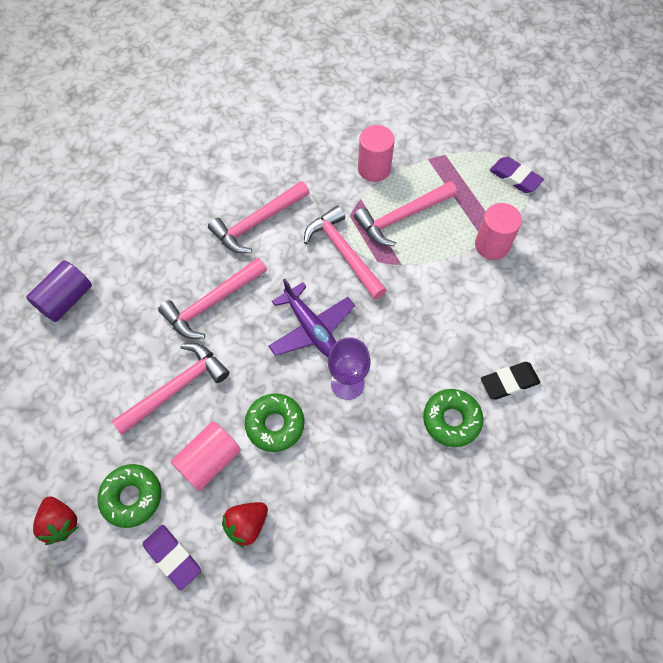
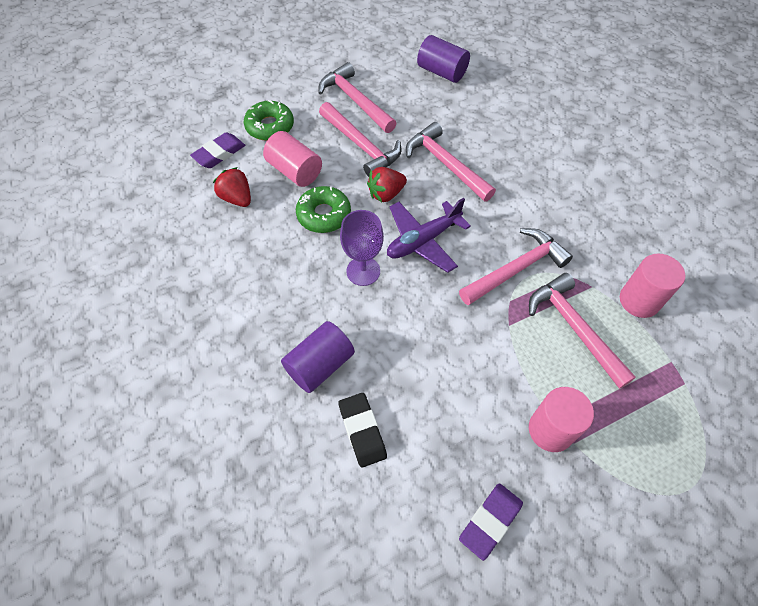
camera: 90 degrees right, 5 degrees down
(61, 523) = (255, 90): red strawberry -> red strawberry (386, 194)
(257, 222) = (542, 194): pink hammer -> pink hammer (355, 101)
(451, 420) = (320, 365): green donut -> purple cylinder
(515, 177) = (669, 473): purple eraser -> purple eraser (490, 521)

